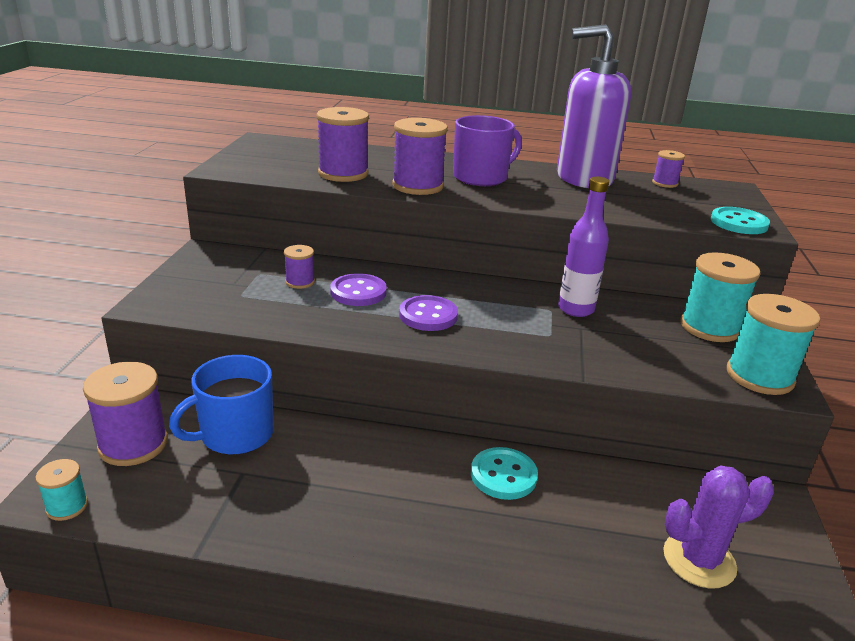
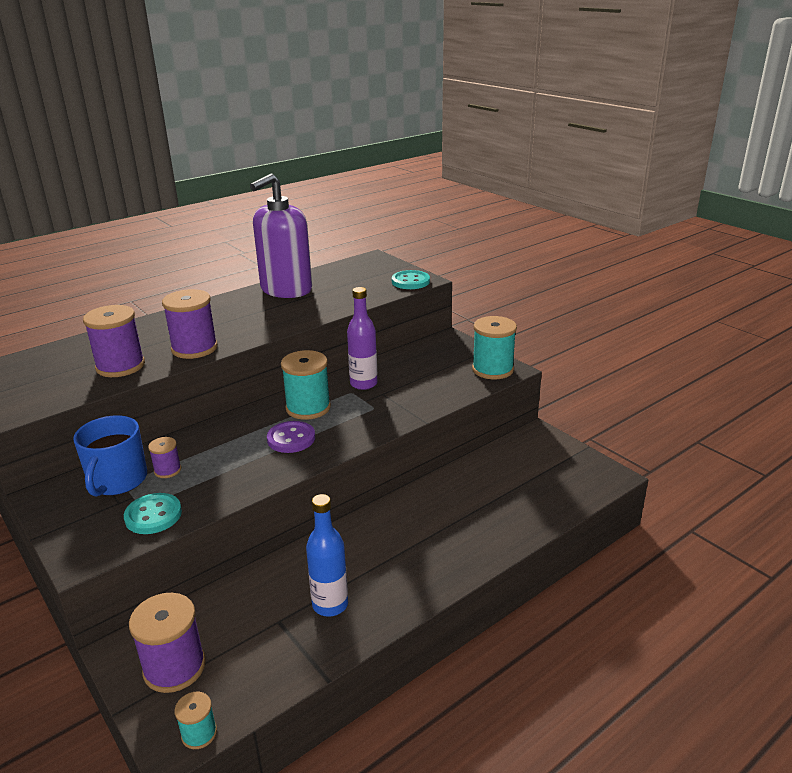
camera: 45 degrees left, 0 degrees up
(235, 434) = (235, 606): blue mug -> blue mug (117, 480)
(296, 494) = (330, 605): none -> blue bottle
(358, 292) = (221, 452): purple button -> none
(481, 177) = (223, 320): purple mug -> none
(503, 475) = (417, 509): turquoise button -> turquoise button (153, 515)
(664, 183) = (335, 271): purple spool -> none
(699, 560) = (543, 483): purple cactus -> none
(709, 327) = (439, 355): turquoise spool -> turquoise spool (308, 408)

